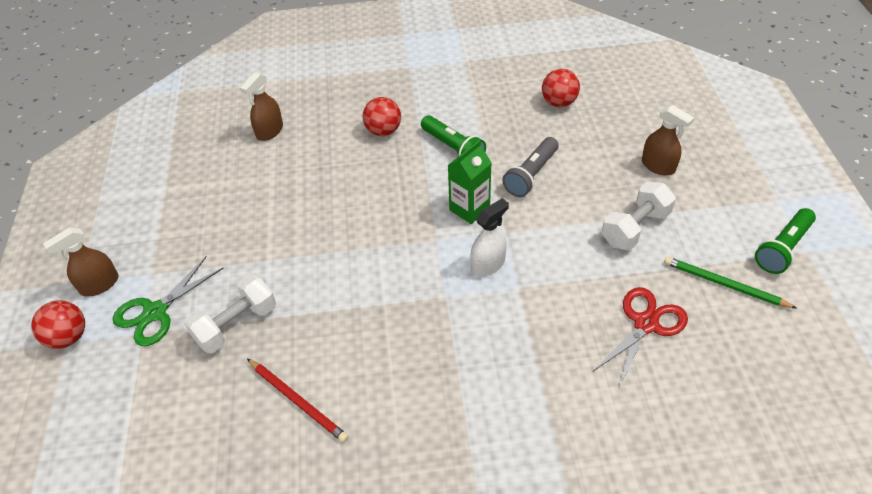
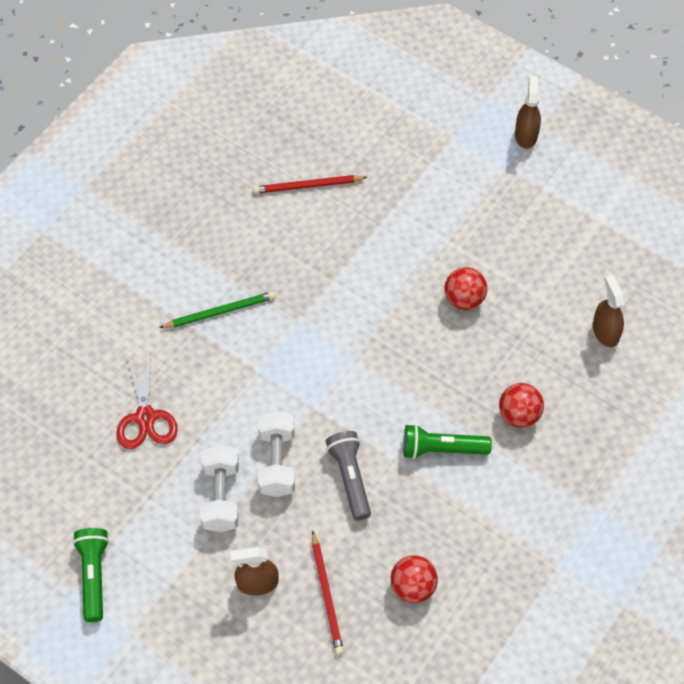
camera: 130 degrees right, 10 degrees up
(68, 337) = (490, 99): red ball -> red ball (464, 299)
(155, 312) = (464, 153): green scissors -> none
(236, 324) = (405, 189): white dumbbell -> white dumbbell (277, 462)
(469, 209) = (361, 402): green carton -> none
(488, 264) = (296, 369): white spray bottle -> none
(617, 132) = (327, 595): none -> red pencil
(724, 284) = (115, 500): green pencil -> green pencil (220, 312)

